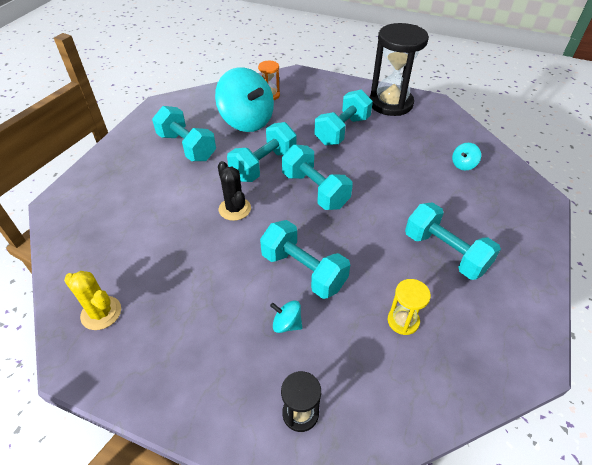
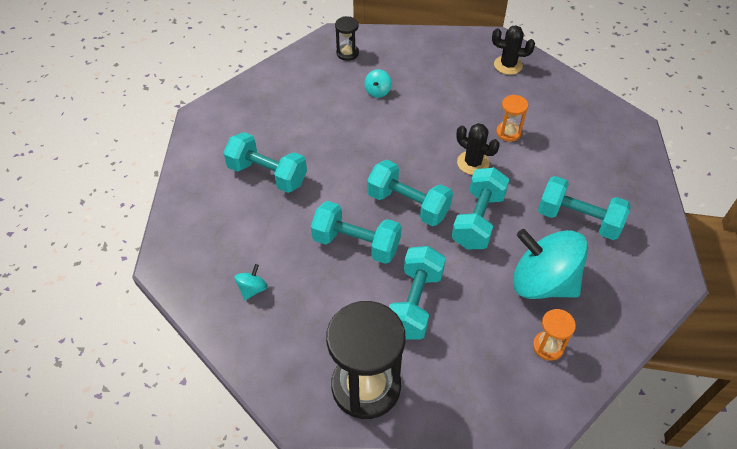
camera: 160 degrees right, 5 degrees up
(101, 313) = (508, 65): yellow cactus -> black cactus
(178, 228) = (508, 132): none -> orange hourglass
(287, 324) = (378, 91): turquoise spinning top -> turquoise spinning top turned 105 degrees clockwise
(303, 271) = (383, 128): turquoise dumbbell -> turquoise dumbbell (356, 244)
(403, 321) = (295, 114): yellow hourglass -> none

